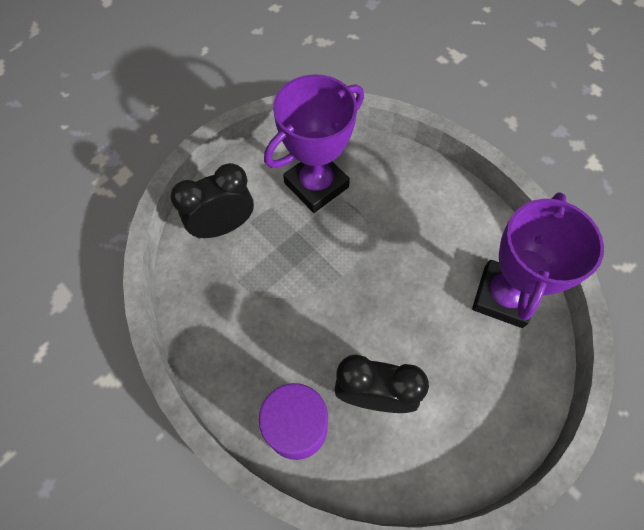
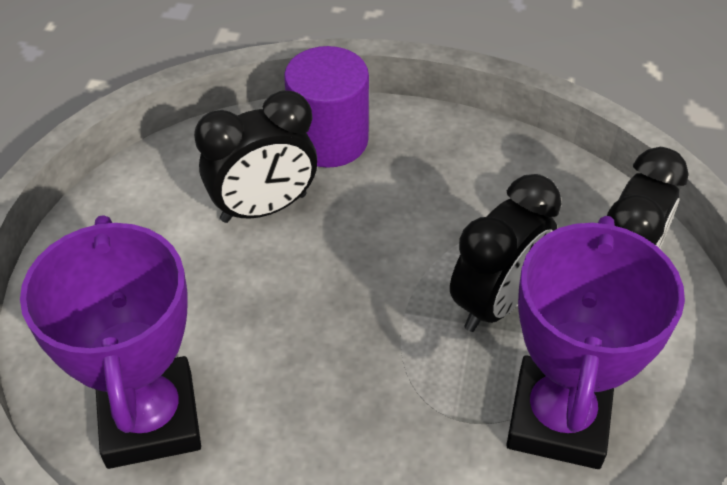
camera: 145 degrees right, 15 degrees down
(293, 252) = (496, 302): none -> black clock

